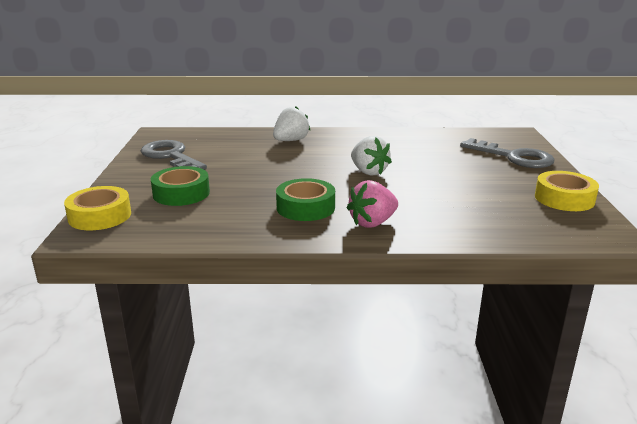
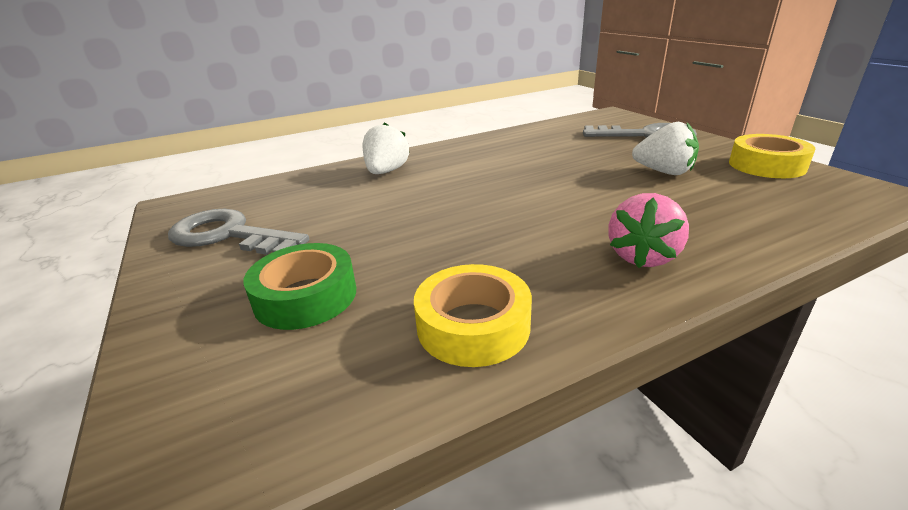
camera: 25 degrees left, 5 degrees up
(100, 216) = (173, 405): yellow tape -> yellow tape (473, 326)
(305, 207) = (526, 260): green tape -> none
(368, 172) = (532, 187): white strawberry -> white strawberry (663, 172)

